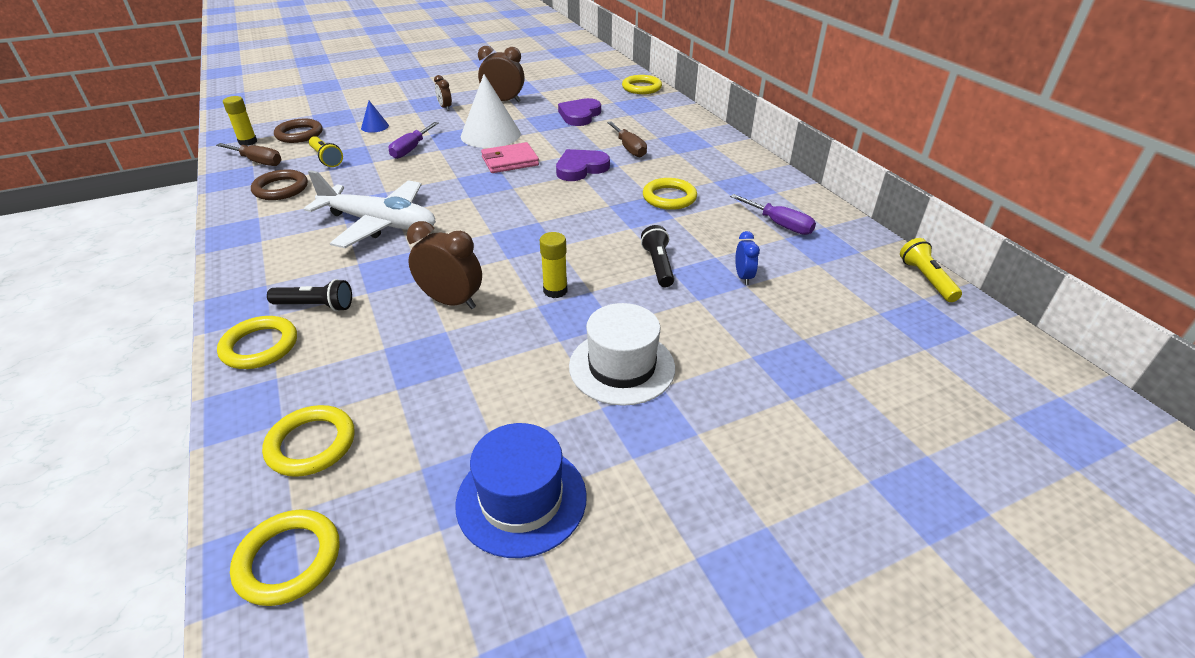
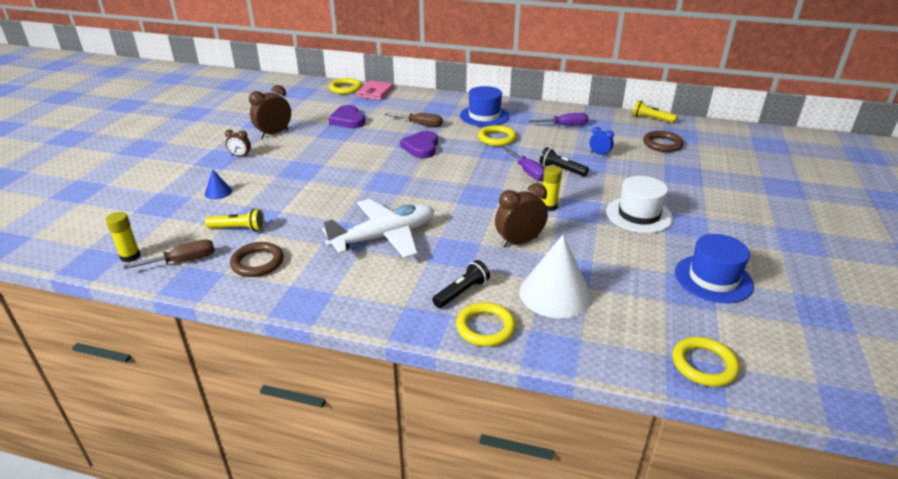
camera: 50 degrees left, 5 degrees down
(299, 134) = (165, 228): brown ring -> brown ring (662, 144)
(311, 444) = (612, 332): yellow ring -> none
(411, 149) = (288, 191): purple screwdriver -> purple screwdriver (528, 172)
(490, 135) = (320, 156): white cone -> white cone (555, 294)
(510, 161) = (372, 164): pink wallet -> pink wallet (375, 92)
(710, 170) = (484, 116): none -> blue hat

